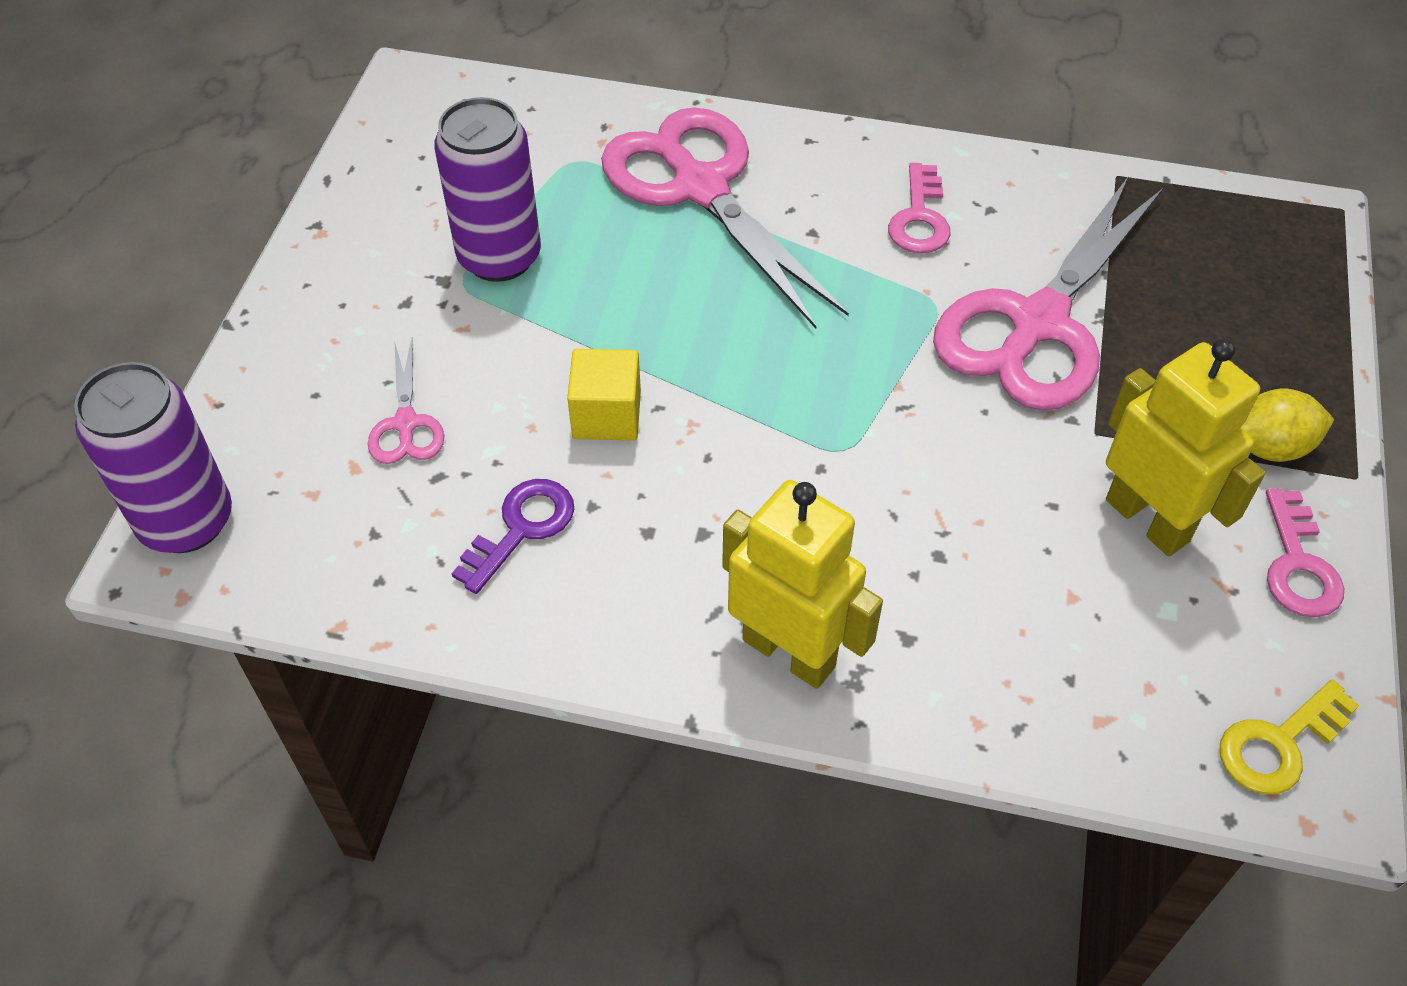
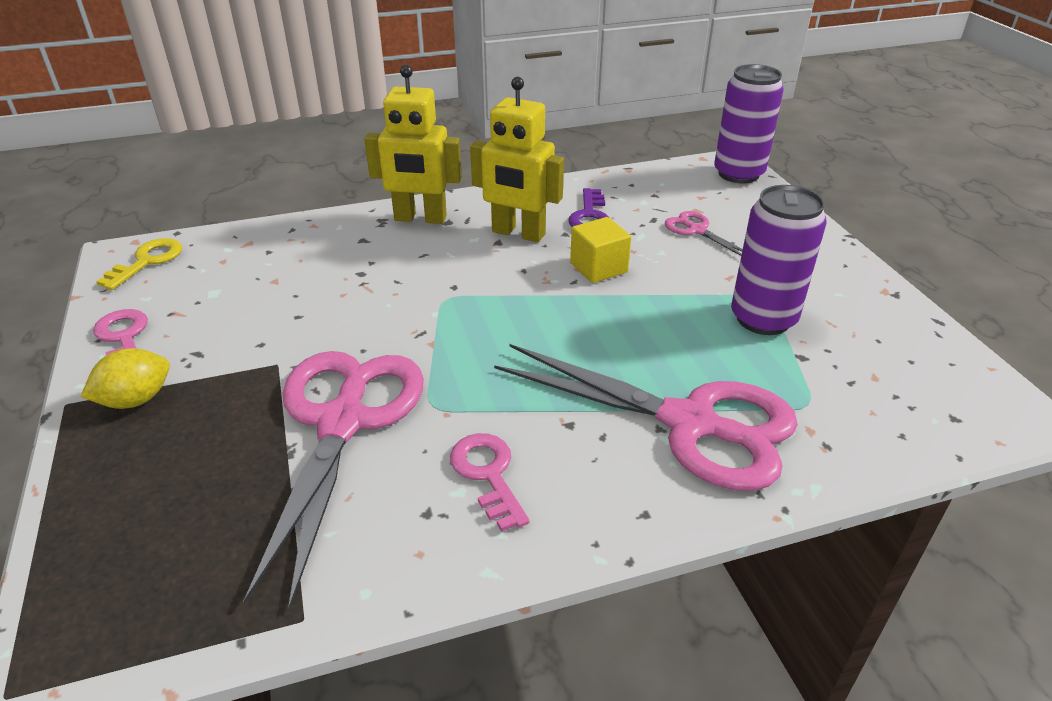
camera: 150 degrees right, 15 degrees down
(1147, 520) = (231, 328): yellow robot -> yellow robot (518, 233)

